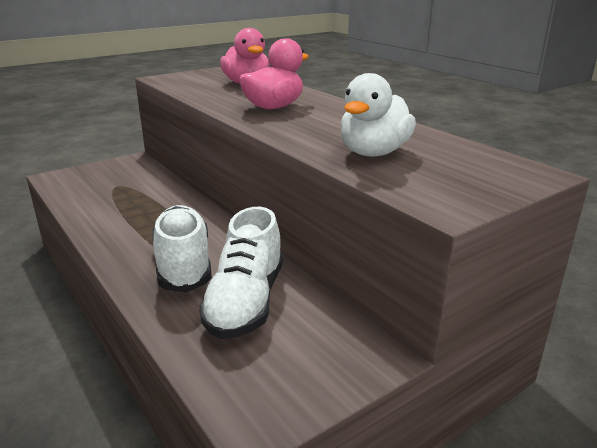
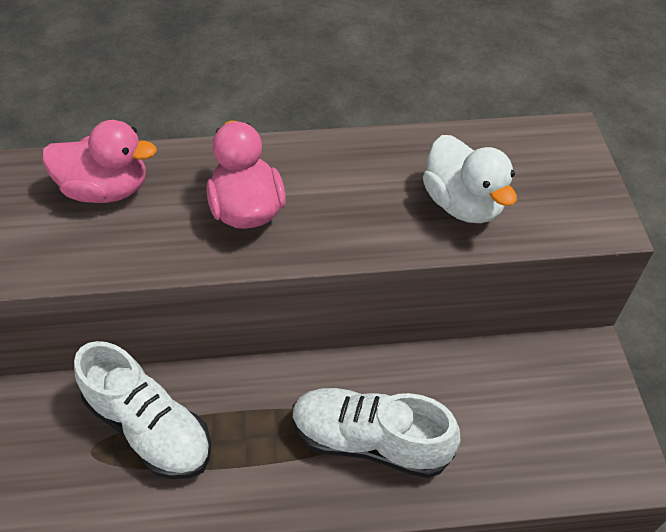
camera: 60 degrees left, 25 degrees up
(246, 302) = (471, 412): white shoe -> white shoe (150, 427)

